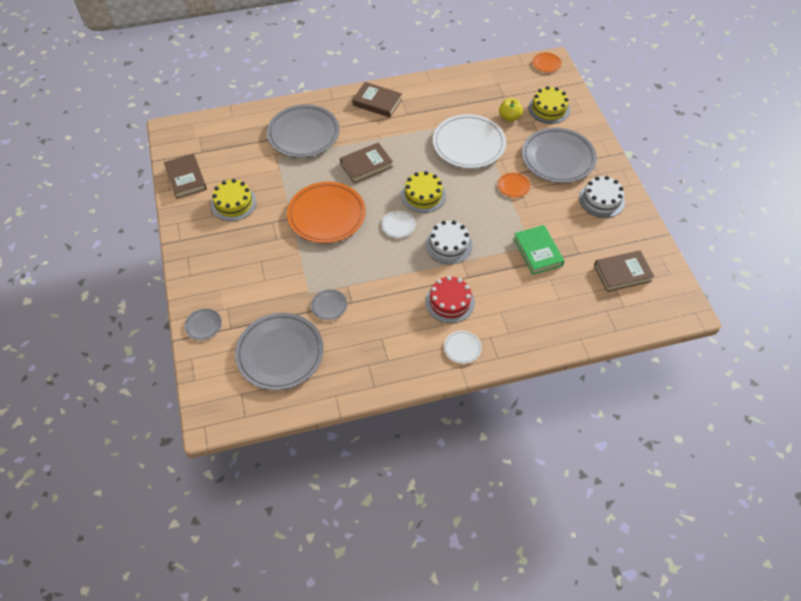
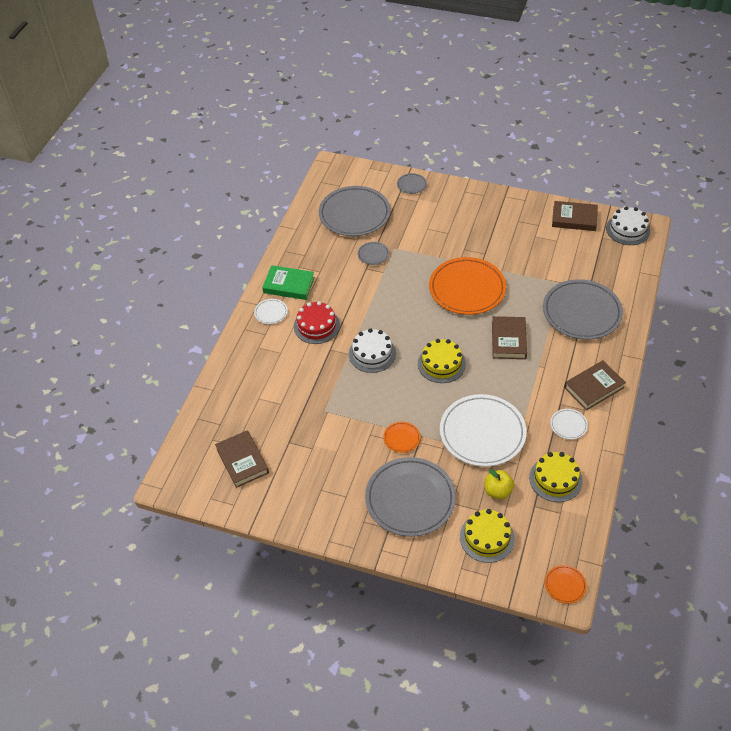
camera: 125 degrees right, 5 degrees down
(233, 203) = (523, 237): yellow cake -> yellow cake (555, 479)
(398, 225) = (419, 330): white plate -> white plate (568, 425)
(537, 252) = (315, 412): green book -> green book (289, 285)
(601, 200) = (331, 501): white cake -> white cake (628, 229)
(622, 273) = (242, 461): brown book -> brown book turned 45 degrees counterclockwise

